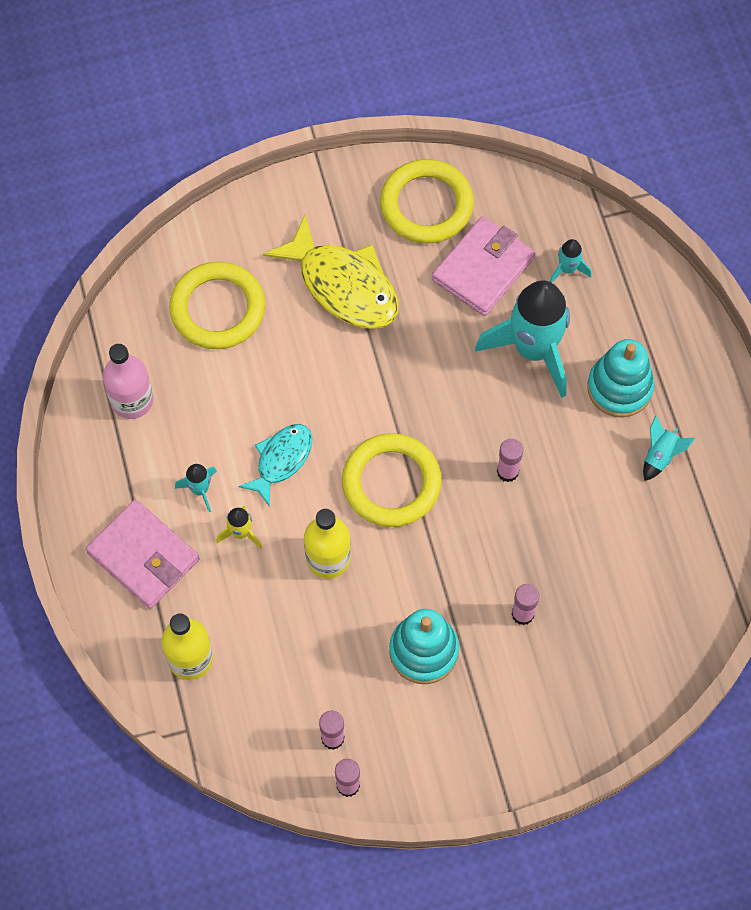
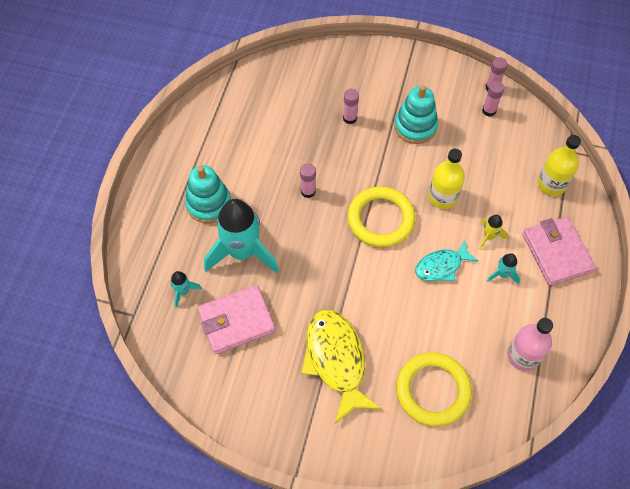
camera: 150 degrees left, 5 degrees down
(426, 205) = (242, 389): yellow ring -> none
(660, 456) = (215, 157): turquoise rocket -> none

